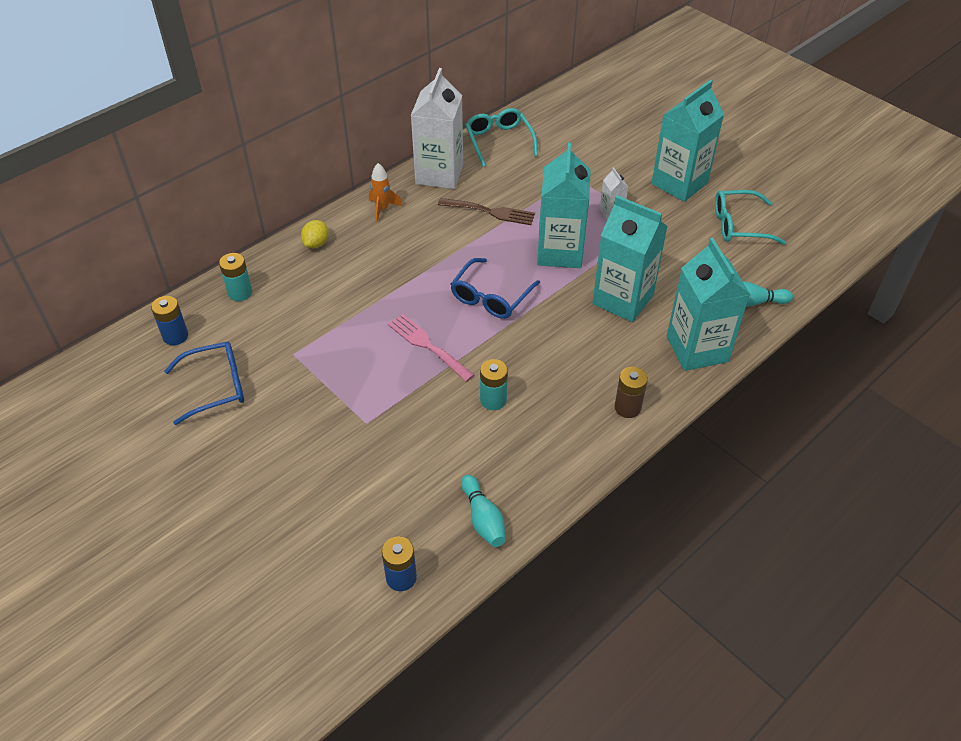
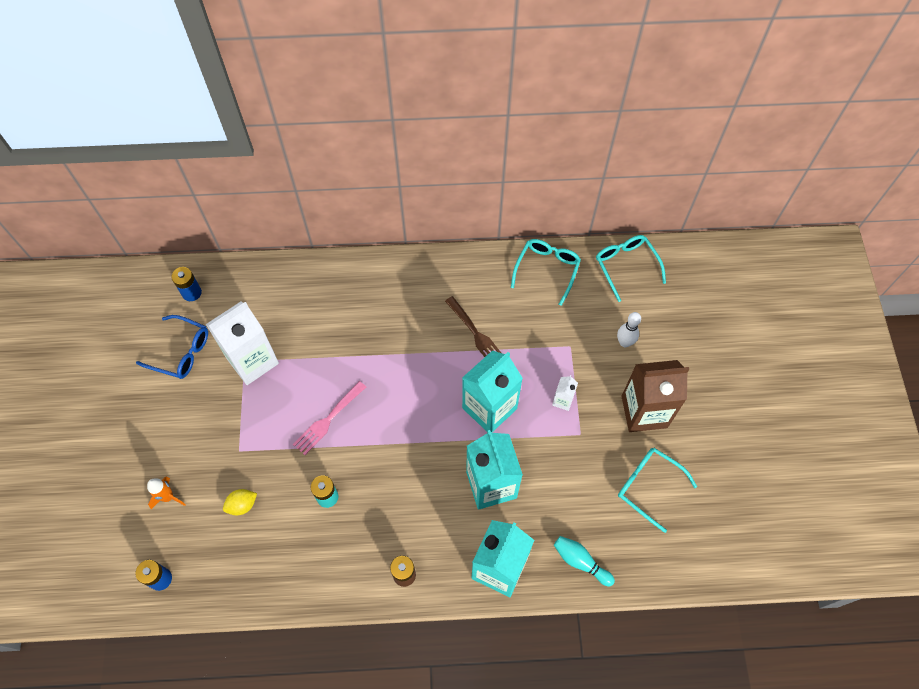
camera: 40 degrees right, 15 degrees up
(240, 292) = (256, 285): turquoise battery -> none
(316, 243) = (336, 277): yellow lemon -> yellow lemon (242, 505)
(382, 209) = (406, 277): orange rocket -> orange rocket (168, 497)
(428, 346) = (328, 420): pink fork -> pink fork turned 135 degrees counterclockwise
(439, 174) = (474, 272): white carton -> white carton (252, 361)
(483, 519) = (239, 579): turquoise bowling pin -> none
(491, 297) = (405, 411): blue glasses -> none
(558, 107) = (626, 266): none -> turquoise glasses
(613, 151) = (624, 342): none -> white bowling pin
(679, 183) = (644, 412): turquoise carton -> brown carton

